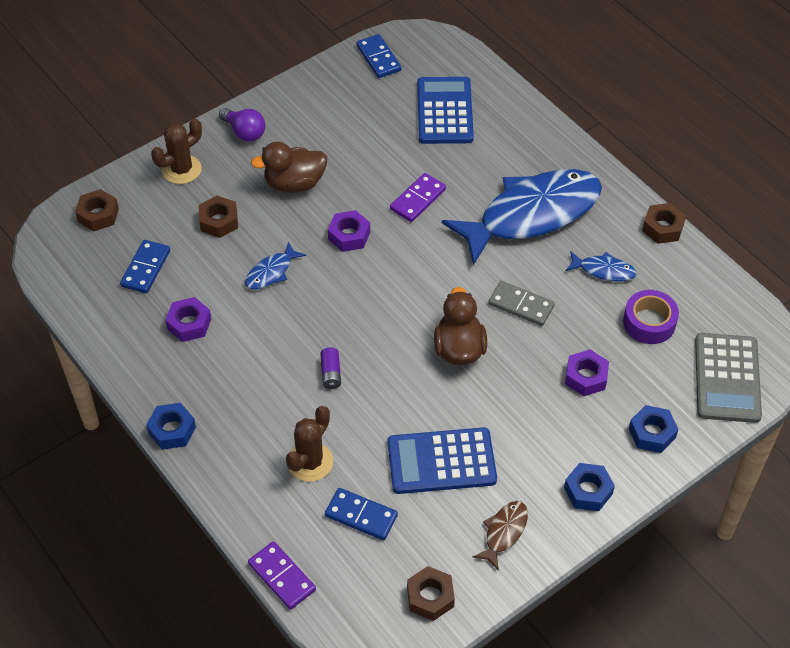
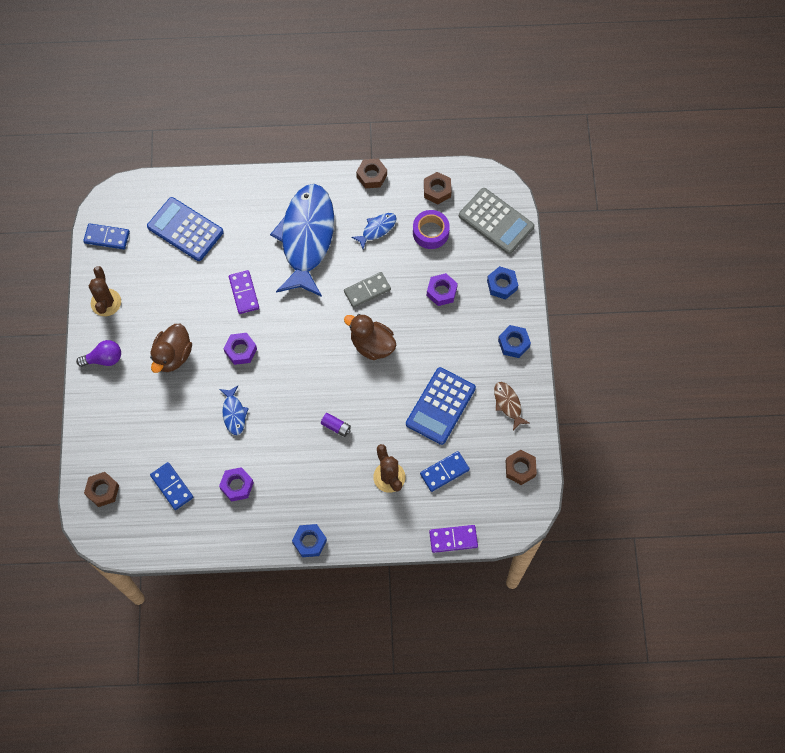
camera: 55 degrees left, 15 degrees up
(181, 169) = (105, 417): brown cactus -> brown cactus (106, 302)
(219, 221) = (168, 420): brown nut -> brown nut (437, 190)

